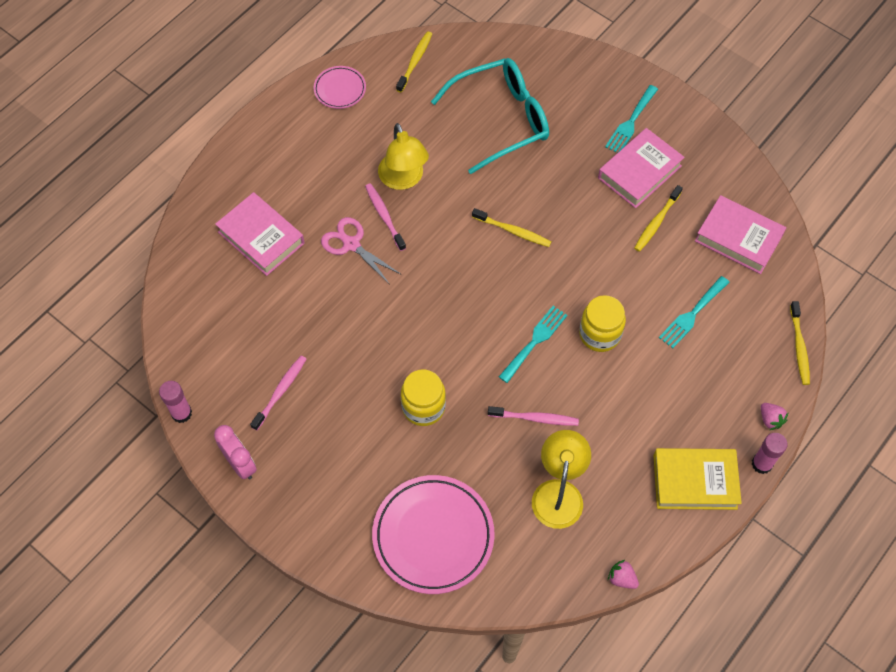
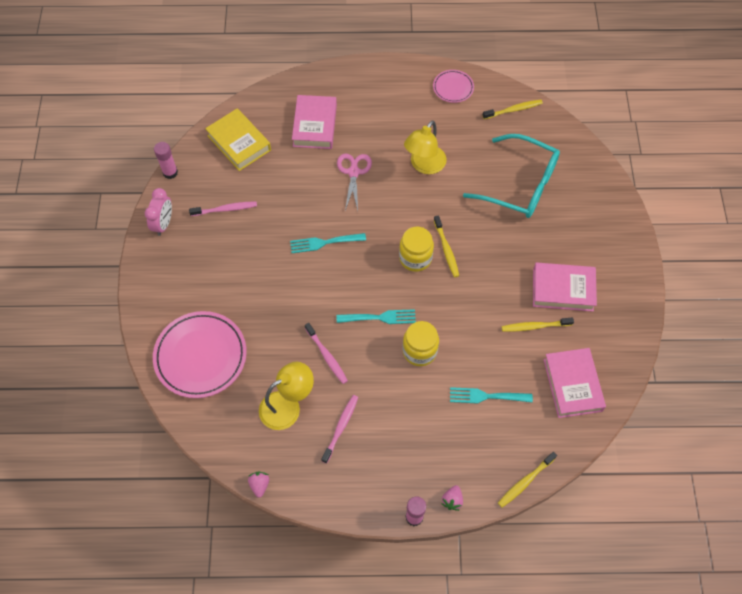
camera: 50 degrees right, 0 degrees up
(384, 216) = (389, 174): pink toothbrush -> pink toothbrush (341, 427)
(423, 407) = (280, 289): yellow jar -> yellow jar (415, 258)
(631, 122) = (595, 258): turquoise fork -> turquoise fork (324, 243)
(695, 481) = (364, 483): yellow book -> yellow book (239, 143)

